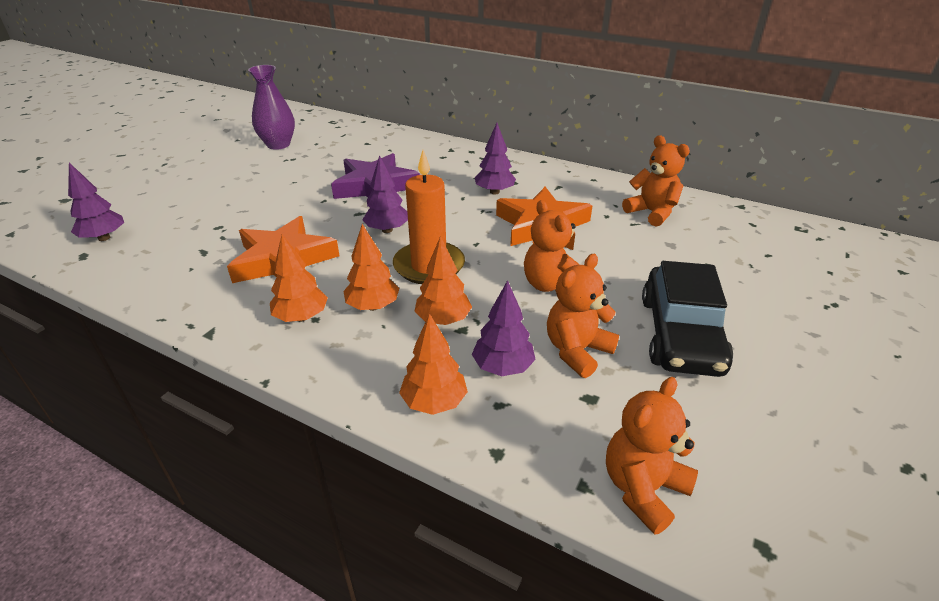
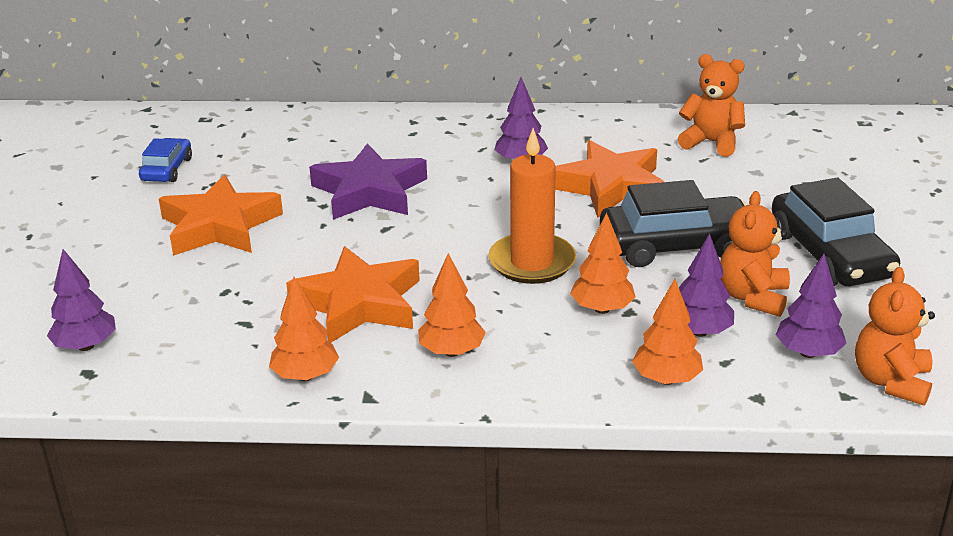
camera: 25 degrees left, 5 degrees down
(265, 185) = (220, 226): none -> orange star
(278, 145) = (167, 169): purple vase -> blue car
(373, 306) = (516, 318): orange tree -> orange tree (306, 376)
(387, 230) = (442, 238): purple tree -> purple tree (808, 353)
(551, 285) = (675, 245): orange teddy bear -> black car

